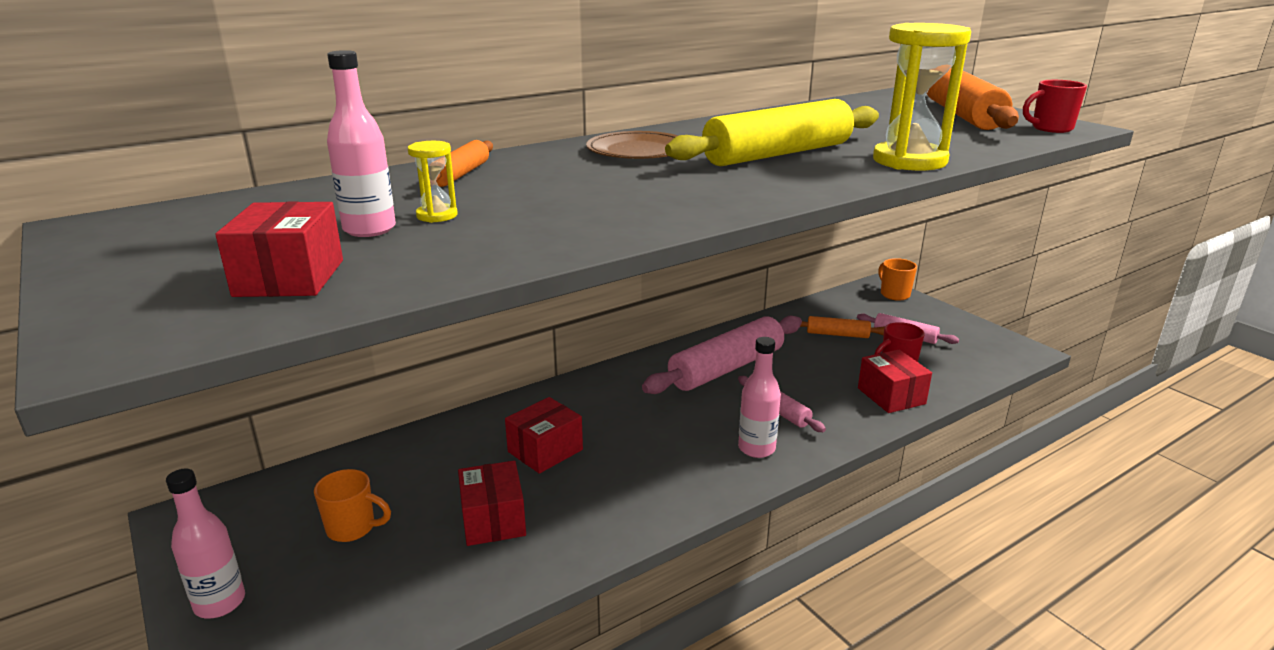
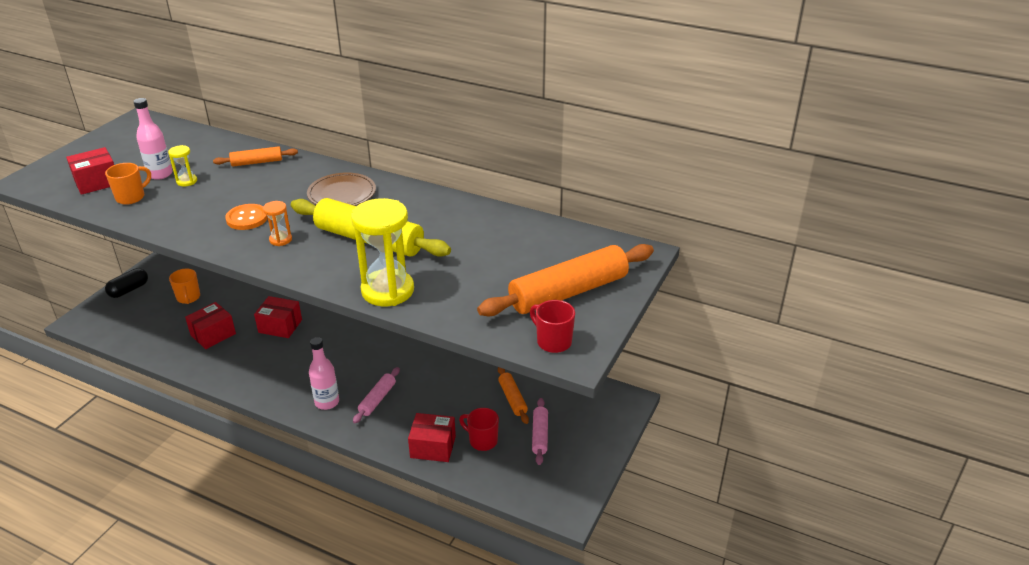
camera: 60 degrees right, 10 degrees up
(220, 603) = (129, 290): pink bottle -> black capsule
(632, 196) = (247, 218): none -> orange button
(723, 187) = (280, 240): none -> orange hourglass
(727, 368) = (419, 361): pink rolling pin -> none
(891, 396) = (433, 447): red box -> red box turned 60 degrees clockwise
(894, 294) = (619, 413): orange mug -> orange mug (131, 197)

